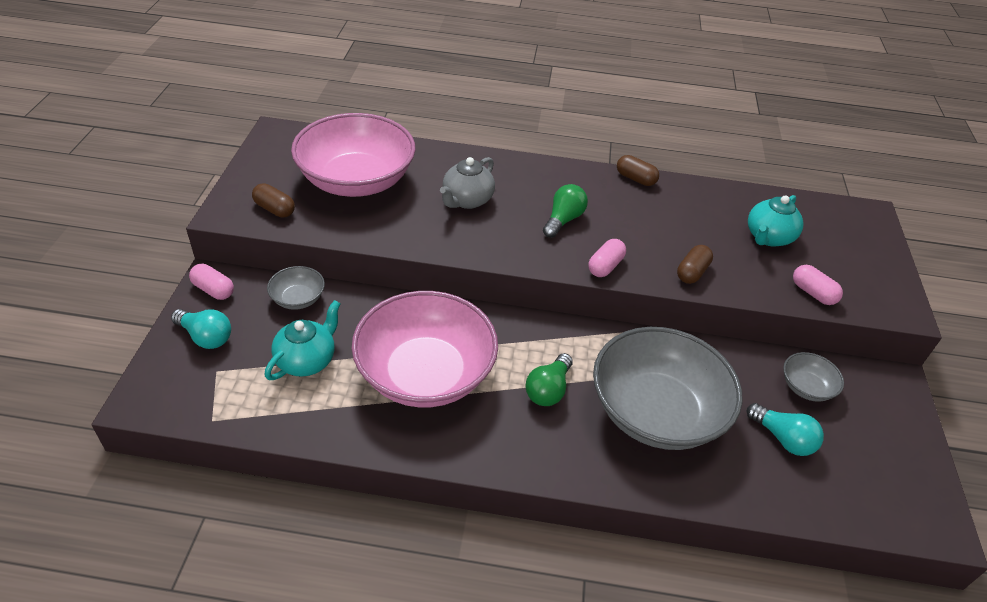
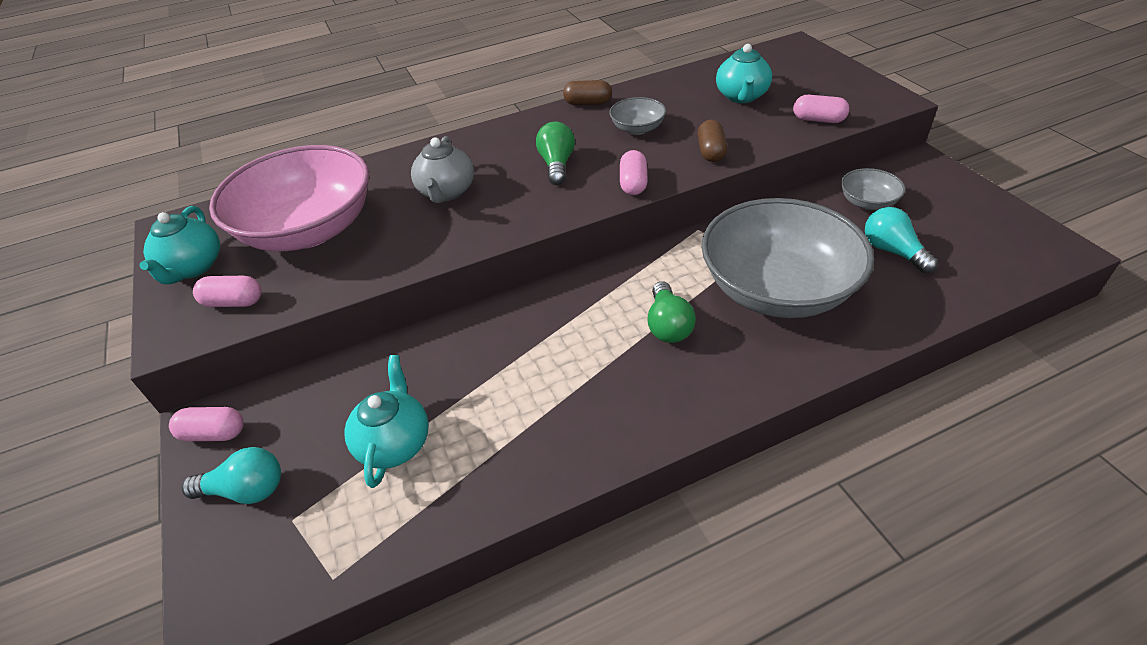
camera: 25 degrees left, 0 degrees up
(269, 170) = (193, 267): none -> turquoise teapot
(275, 209) = (234, 302): brown capsule -> pink capsule
(298, 299) = (329, 386): grey bowl -> grey bowl (637, 128)
(425, 374) = (537, 380): pink bowl -> none
(783, 438) = (892, 251): turquoise light bulb -> turquoise light bulb turned 135 degrees counterclockwise

